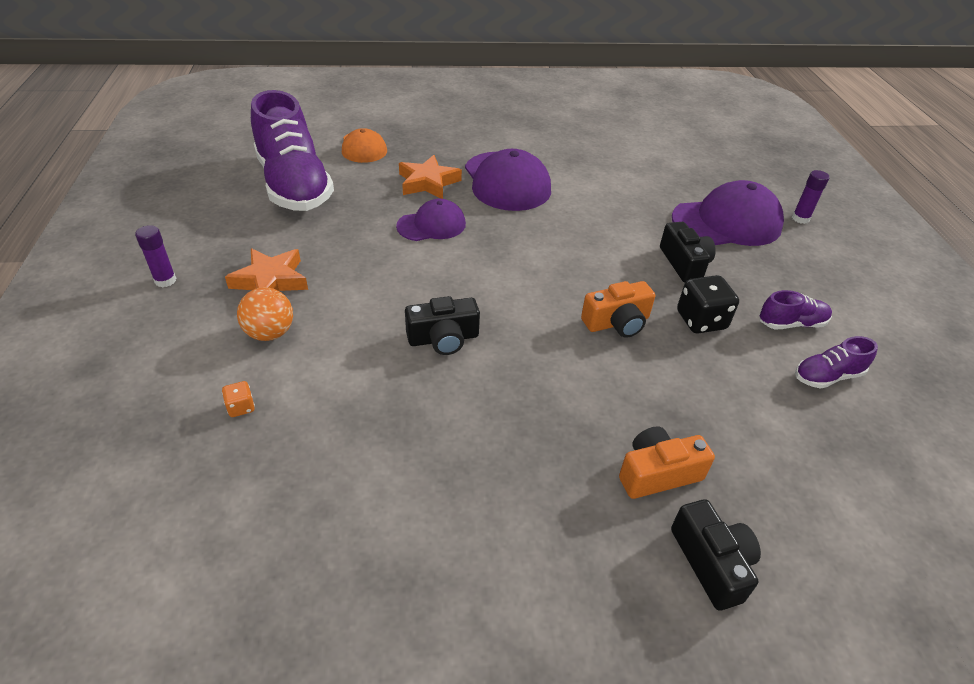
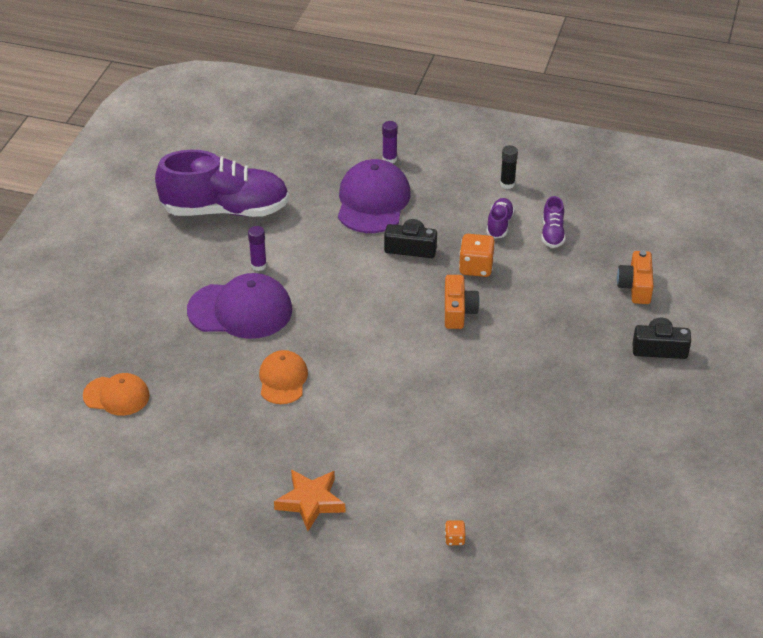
camera: 65 degrees left, 0 degrees up
(165, 280) = (275, 574): purple glue stick -> purple glue stick (258, 265)
(270, 333) = (379, 511): orange ball -> none
(294, 185) = (162, 462): purple shoe -> purple shoe (225, 210)
(428, 182) = (212, 364): orange star -> none
(431, 225) = (283, 379): purple cap -> orange cap
(443, 338) = (432, 410): black camera -> none
(657, 473) = (594, 345): orange camera -> orange camera (636, 286)
(701, 320) = (476, 267): black dice -> orange dice
(867, 314) = (507, 184): none -> black glue stick

